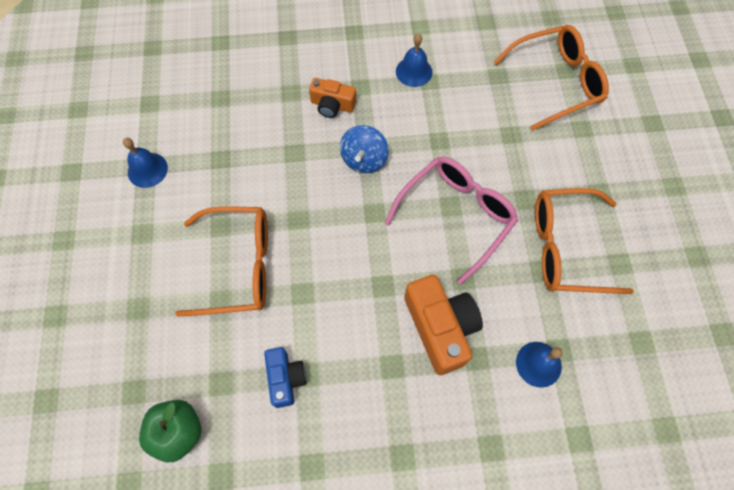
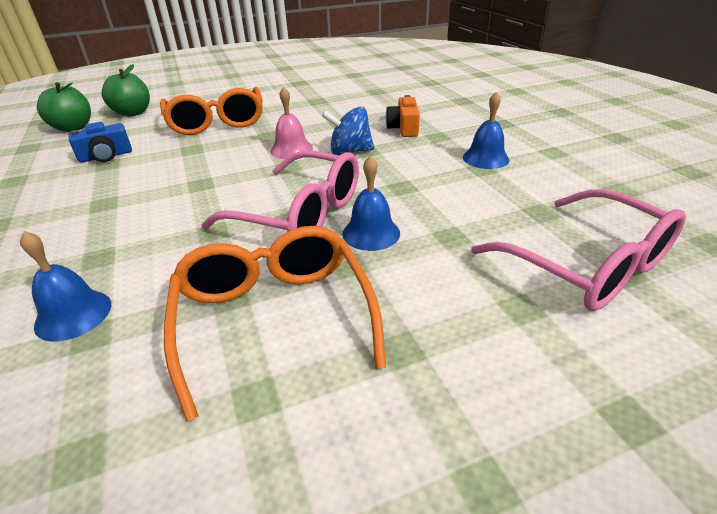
camera: 75 degrees right, 30 degrees down
(147, 170) = (295, 83): blue bell -> blue bell (371, 233)
(158, 363) = (133, 113): none -> green apple
(340, 204) = (291, 149): none -> pink bell
(440, 328) = (145, 225): orange camera -> none
(555, 82) = (586, 265): orange glasses -> pink glasses

